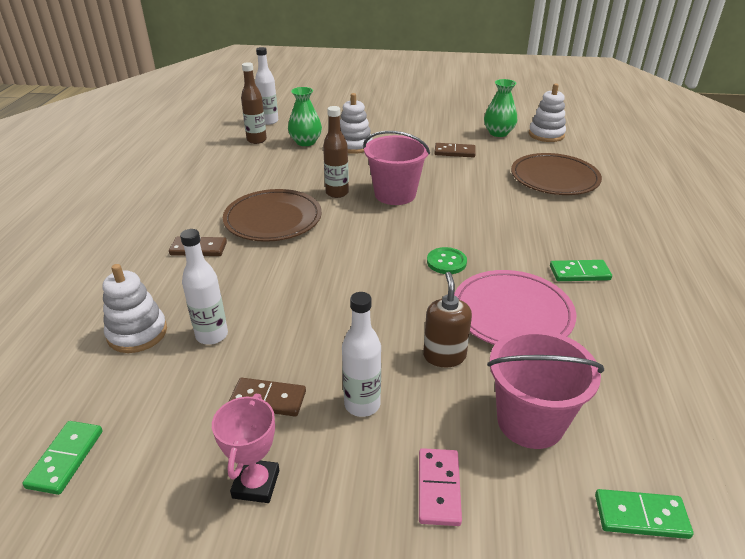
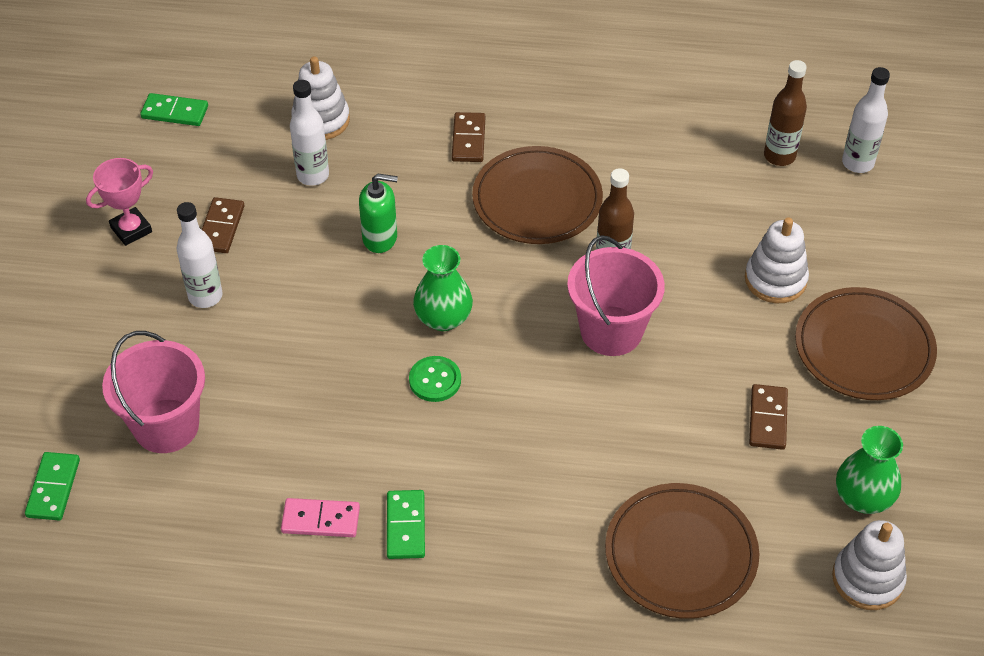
camera: 90 degrees right, 15 degrees up
(256, 484) = (131, 229): pink trophy -> pink trophy turned 45 degrees counterclockwise
(299, 292) = (380, 238): none -> green soap dispenser
(305, 142) = (781, 216): green vase -> green vase (443, 318)
(402, 127) = (864, 348): none -> brown plate
(439, 488) = (106, 348): pink domino -> pink domino (320, 520)
(444, 356) = (263, 364): brown soap dispenser -> none
(512, 313) = (328, 436): pink plate -> none

